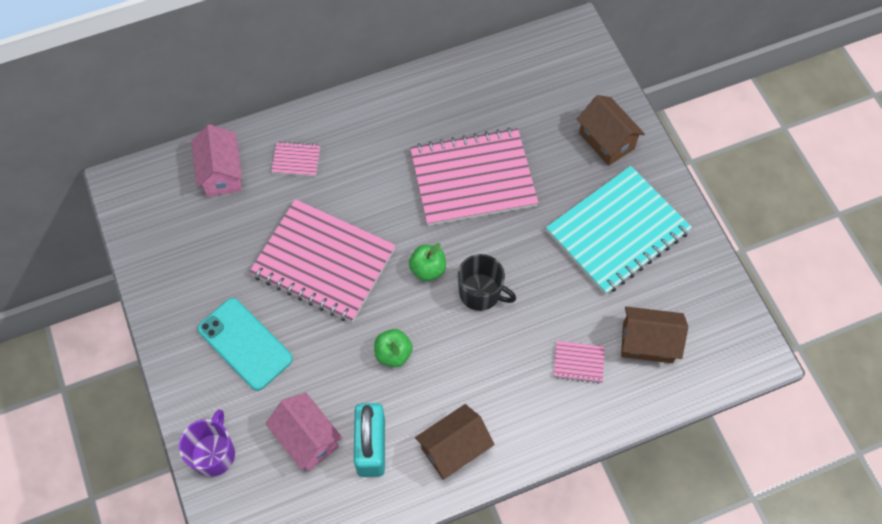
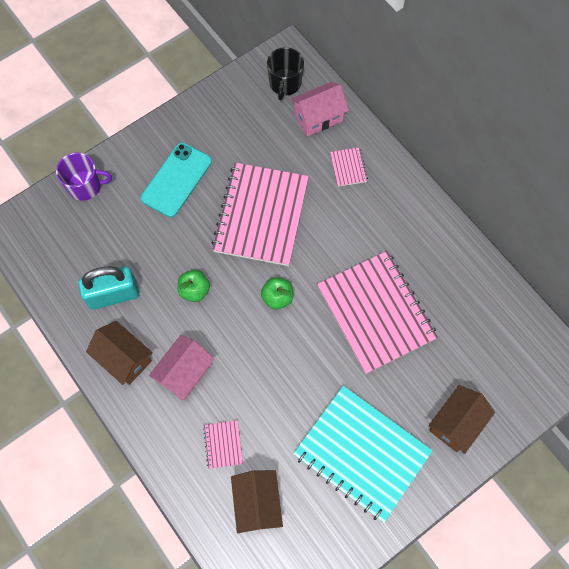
camera: 75 degrees right, 5 degrees up
(307, 439) = (110, 247): pink house -> pink house (184, 373)
(481, 293) = (267, 346): black mug -> black mug (285, 83)

